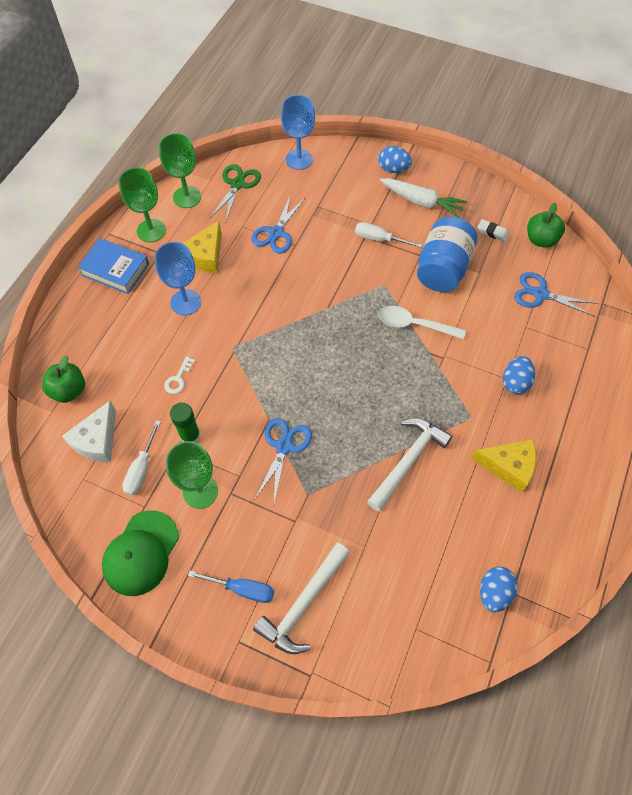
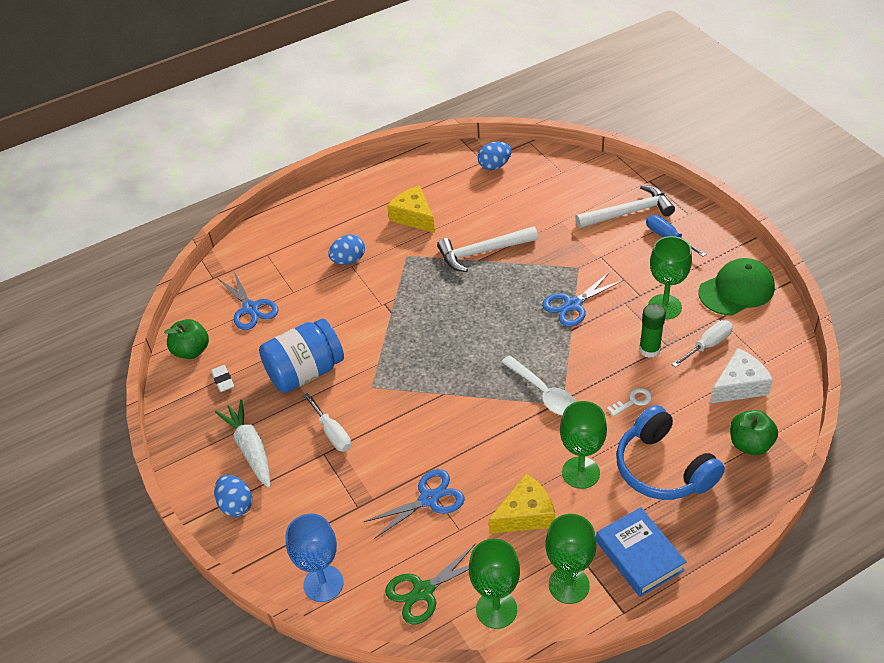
camera: 140 degrees left, 15 degrees down
(128, 336) = (663, 468): none -> blue headphones
(186, 302) = (580, 472): blue goblet -> green goblet
(414, 325) = (381, 339): white spoon -> white spoon (543, 392)

